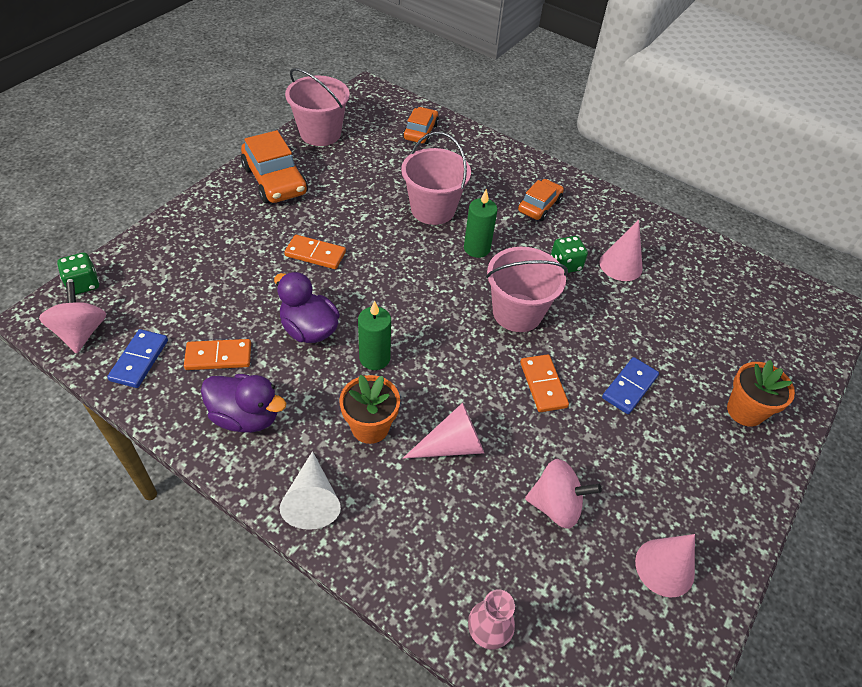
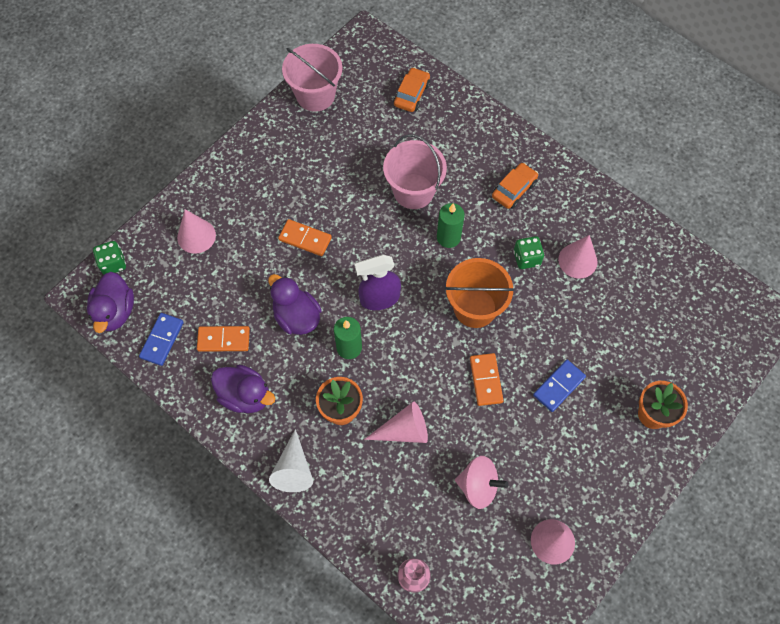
camera: 10 degrees right, 15 degrees up
(81, 332) = (115, 311): pink spinning top -> purple duck
(187, 255) = (196, 236): none -> pink cone
(275, 180) = (272, 153): orange car -> none
(406, 307) = (379, 298): none -> purple spray bottle
(517, 312) = (475, 308): pink bucket -> orange bucket

